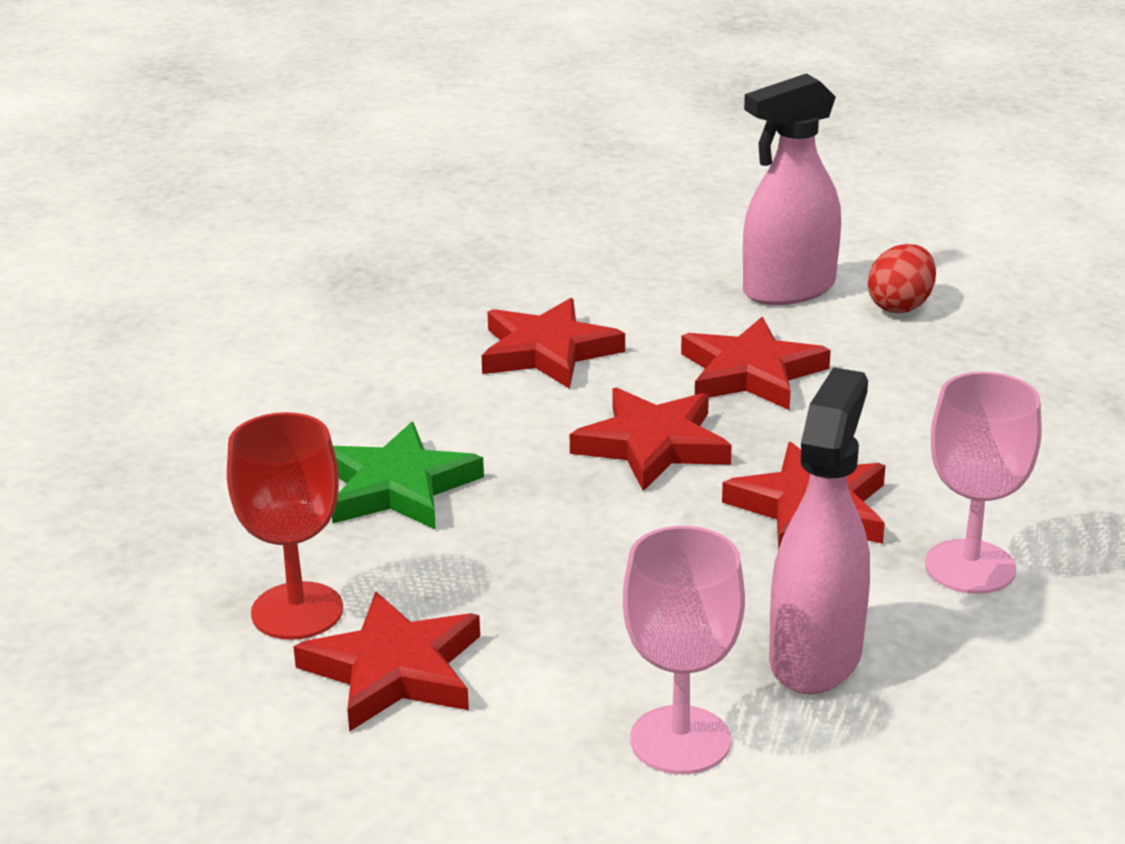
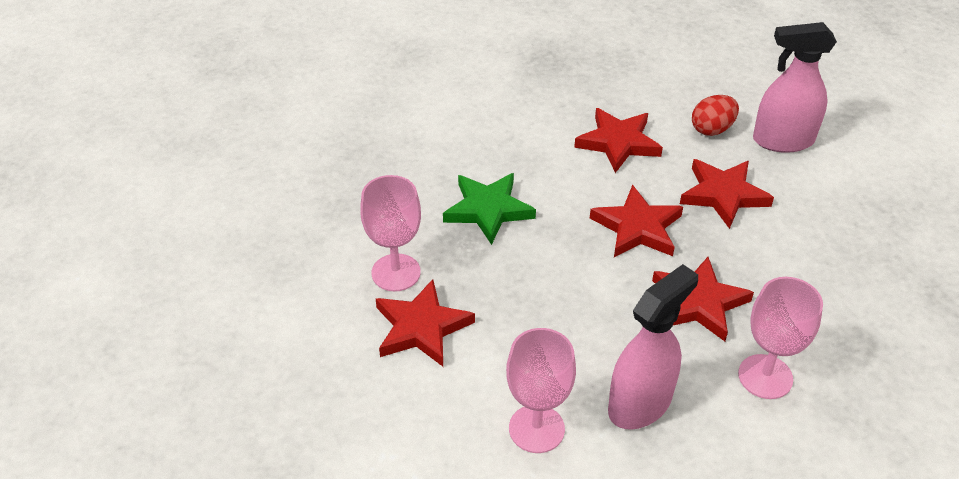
camera: 25 degrees right, 15 degrees up
(297, 611) = (396, 272): red goblet -> pink goblet
(900, 306) = (843, 174): red egg -> red egg (712, 129)

